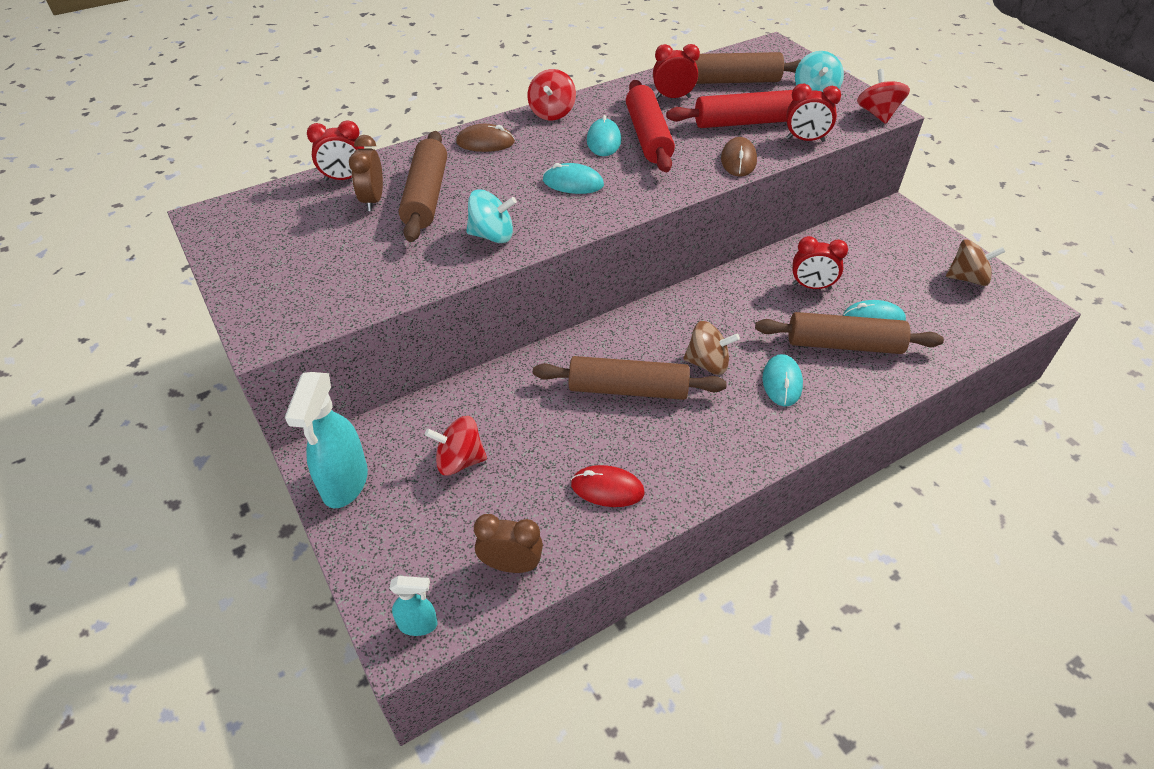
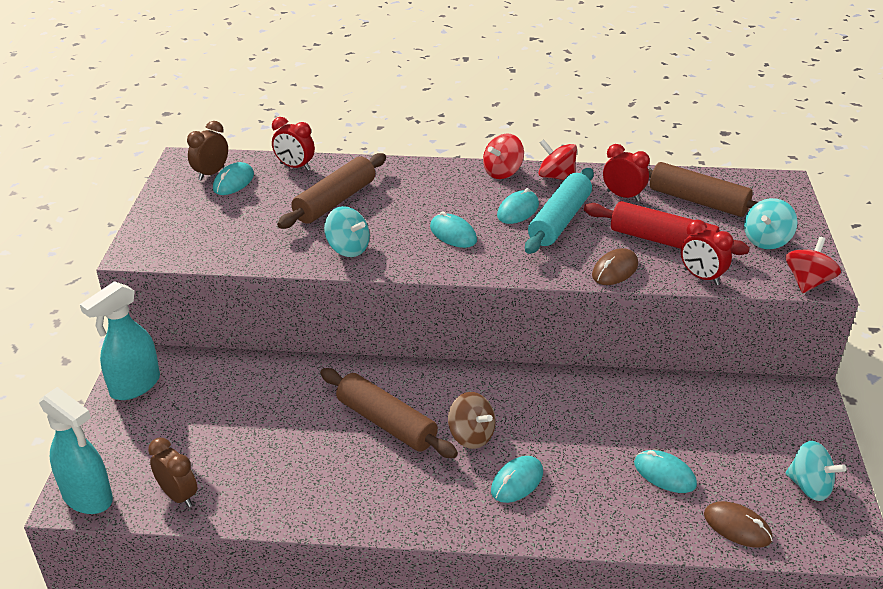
camera: 35 degrees right, 10 degrees down
(293, 218) = (233, 182): none -> turquoise mouse
(373, 200) = (296, 190): brown clock -> brown clock (211, 173)
(418, 624) = (88, 498): turquoise spray bottle -> turquoise spray bottle, size x1.92
(459, 460) = (217, 410): red spinning top -> red spinning top (556, 177)
(485, 142) = (423, 177): brown mouse -> brown mouse (737, 527)
(607, 488) = (294, 483): red mouse -> none
(648, 136) = (560, 221): red rolling pin -> turquoise rolling pin
(811, 286) = (637, 420): red clock -> none
(844, 344) = (609, 480): brown rolling pin -> none
(967, 278) = (809, 486): brown spinning top -> turquoise spinning top

